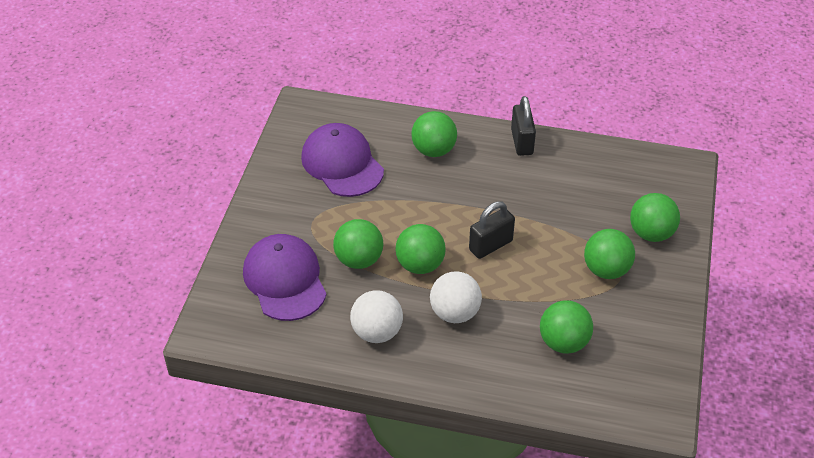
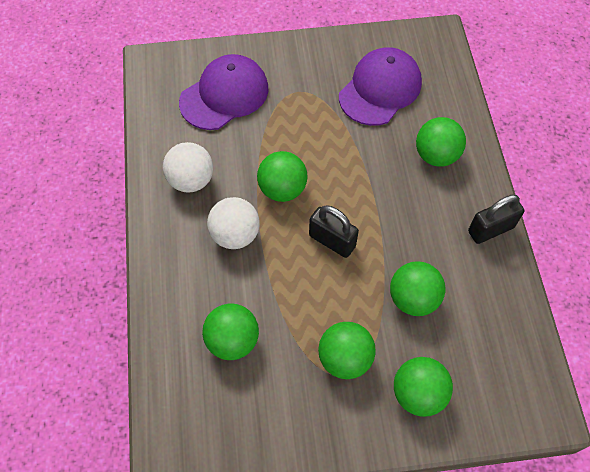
camera: 70 degrees right, 15 degrees up
(359, 260) = (269, 140): green ball -> green ball (413, 298)

